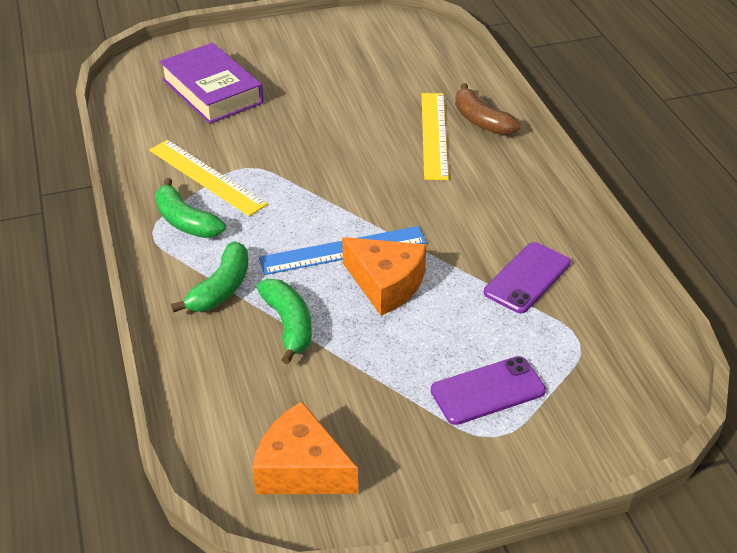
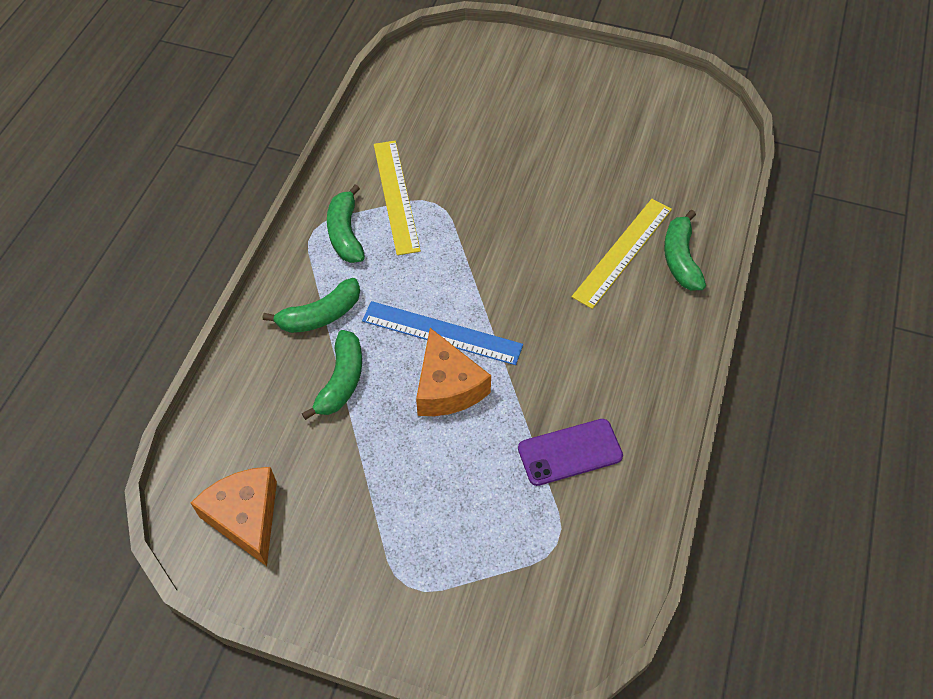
camera: 35 degrees right, 15 degrees up
(212, 91) = (472, 105): purple book -> none
(481, 121) = (680, 259): brown banana -> green banana
(487, 391) = (439, 541): purple phone -> none

